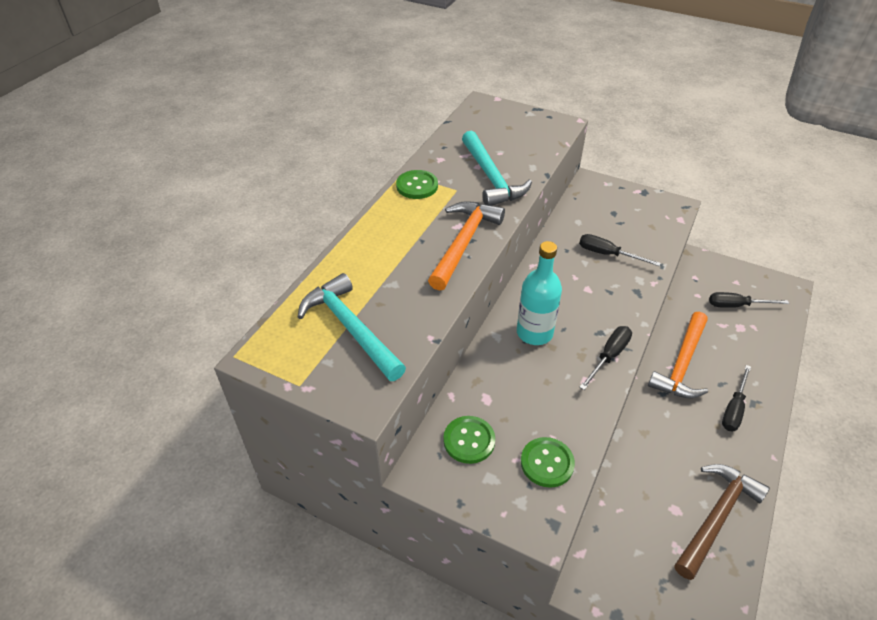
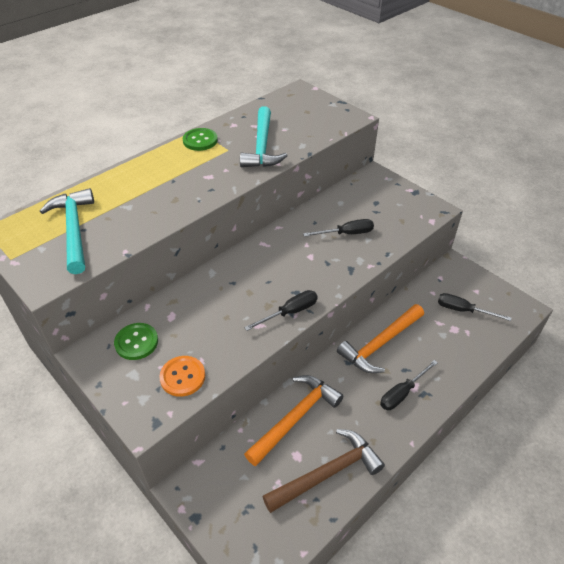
camera: 20 degrees right, 0 degrees up
(464, 243) = (203, 190): orange hammer -> orange hammer (296, 417)
(534, 333) = (243, 278): turquoise bottle -> none
(547, 463) = (182, 377): green button -> orange button
(607, 254) = (346, 233): black screwdriver -> black screwdriver turned 120 degrees clockwise

